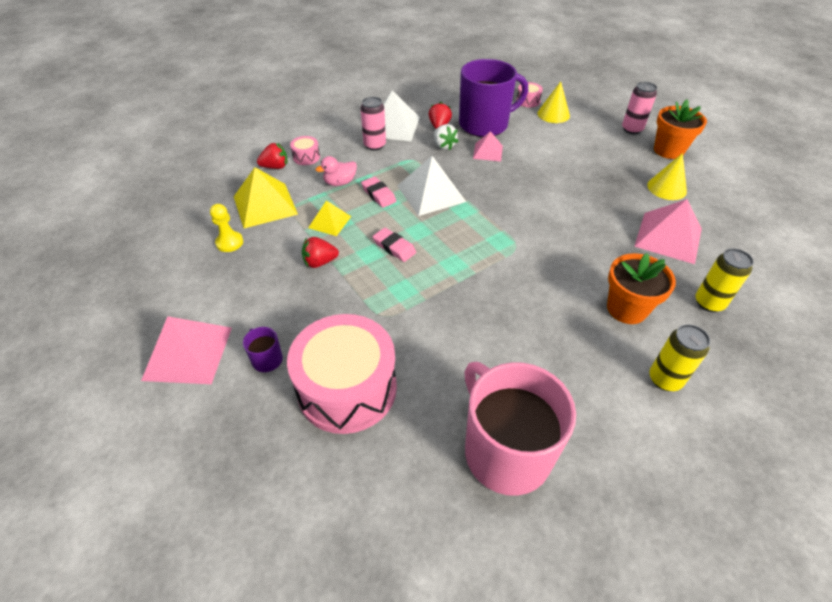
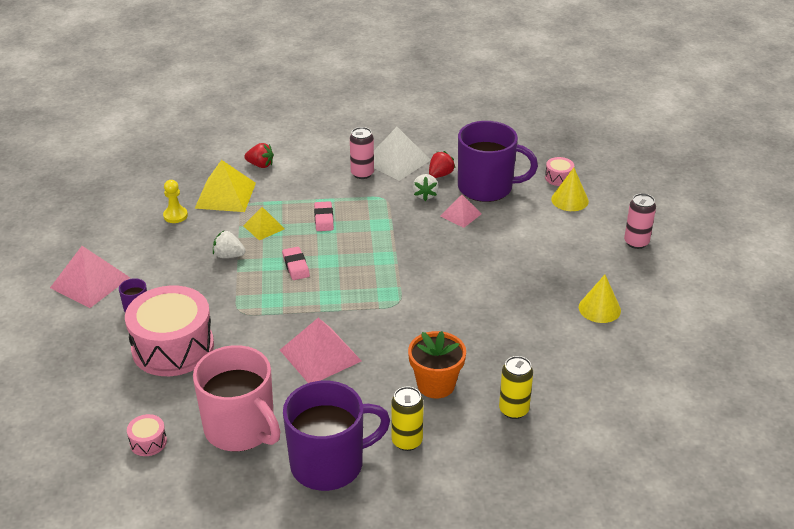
camera: 30 degrees right, 10 degrees down
(306, 157) = (293, 165): pink drum -> pink drum (148, 442)
(320, 262) = (229, 256): red strawberry -> white strawberry
(340, 182) = (301, 197): pink duck -> none
(431, 193) = (369, 234): white pyramid -> none
(505, 451) = (241, 429): pink mug -> pink mug turned 135 degrees clockwise
(627, 444) = (329, 464): none -> purple mug
(668, 150) = (649, 276): orange flower pot -> none
(668, 237) = (544, 349): pink pyramid -> pink pyramid (320, 355)

